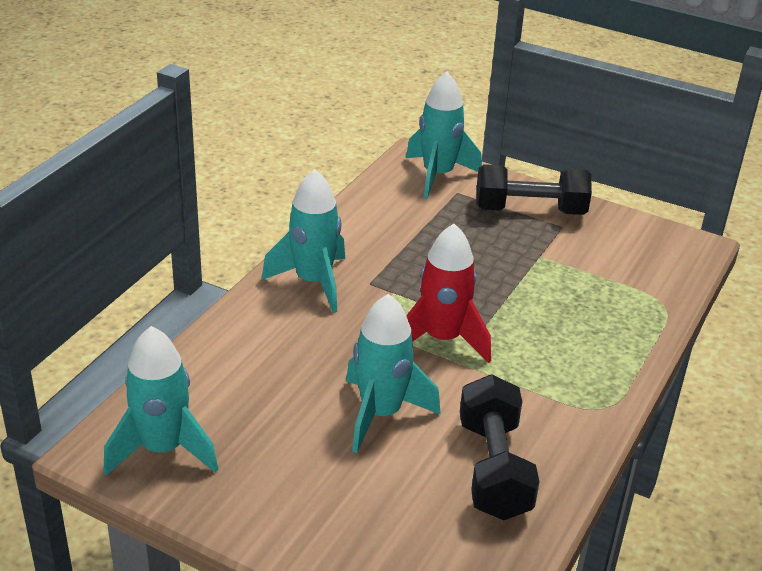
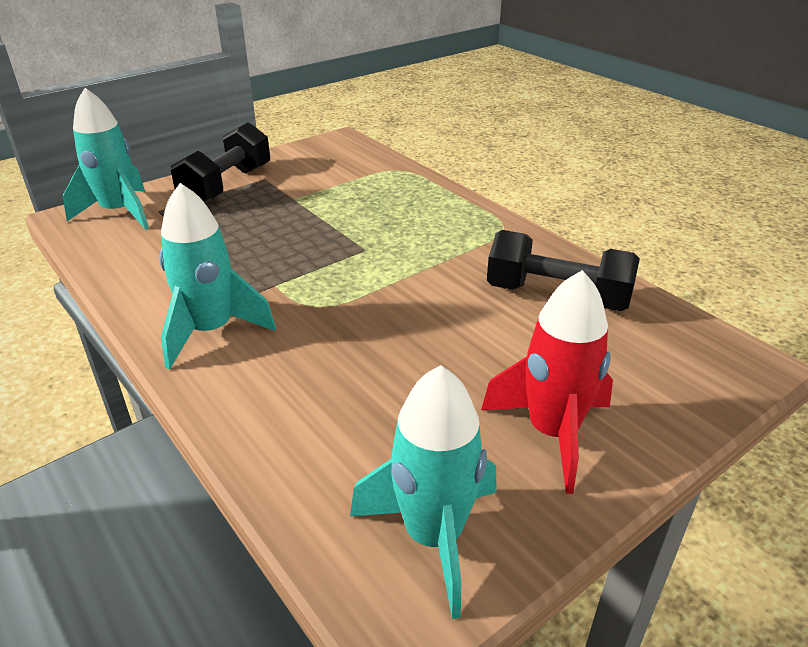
camera: 65 degrees left, 0 degrees up
(381, 414) = (455, 340): turquoise rocket -> none
(442, 339) = (369, 276): red rocket -> red rocket (552, 433)

